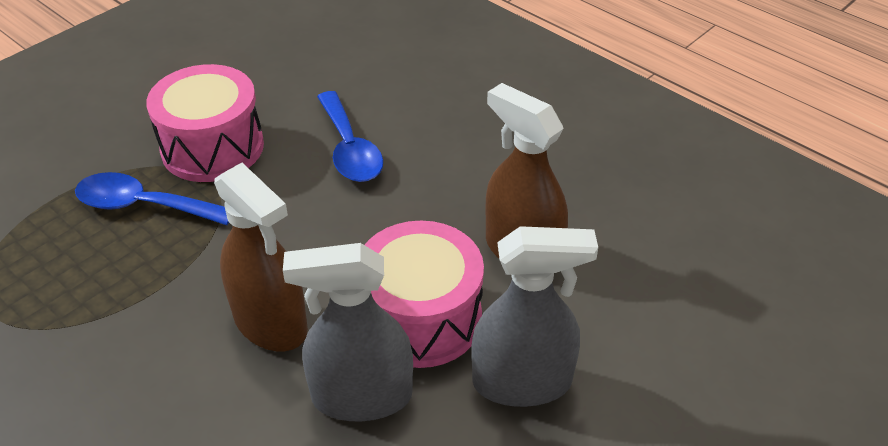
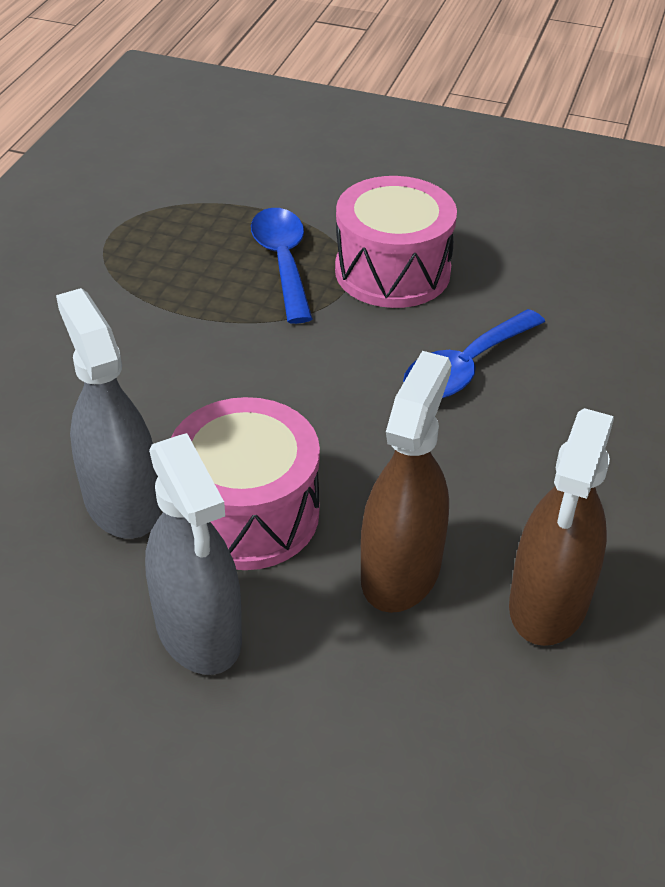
camera: 65 degrees right, 0 degrees up
(270, 322) = (183, 403): brown spray bottle -> brown spray bottle (548, 603)

